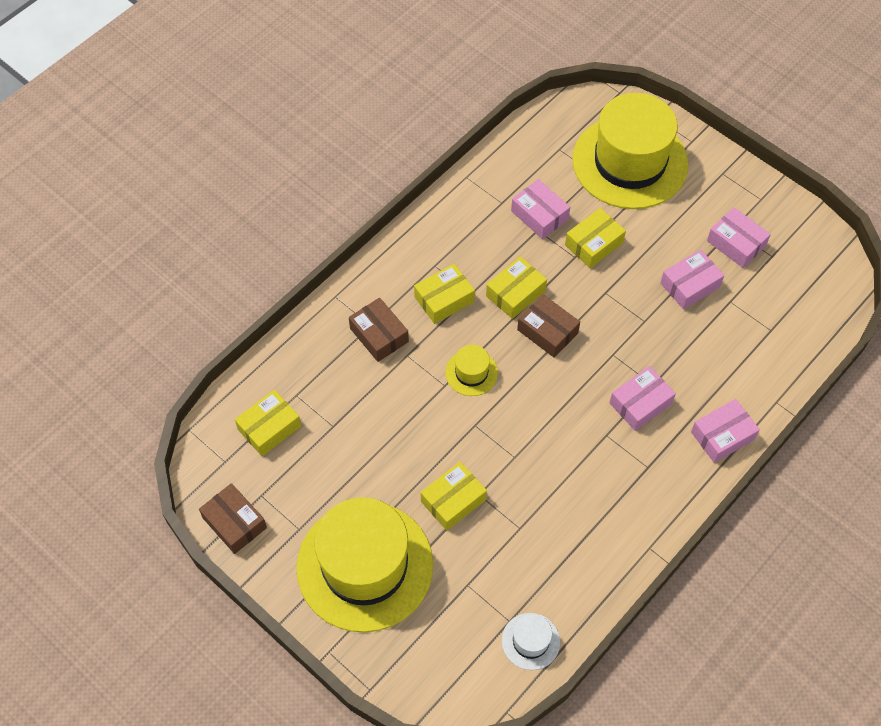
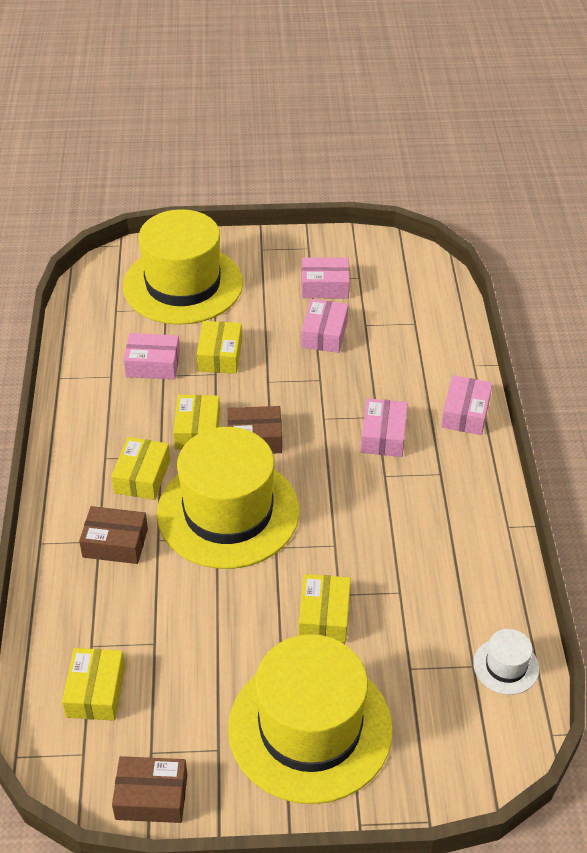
camera: 45 degrees left, 15 degrees down
(471, 373) = (228, 512): yellow hat -> yellow hat, size x2.41

